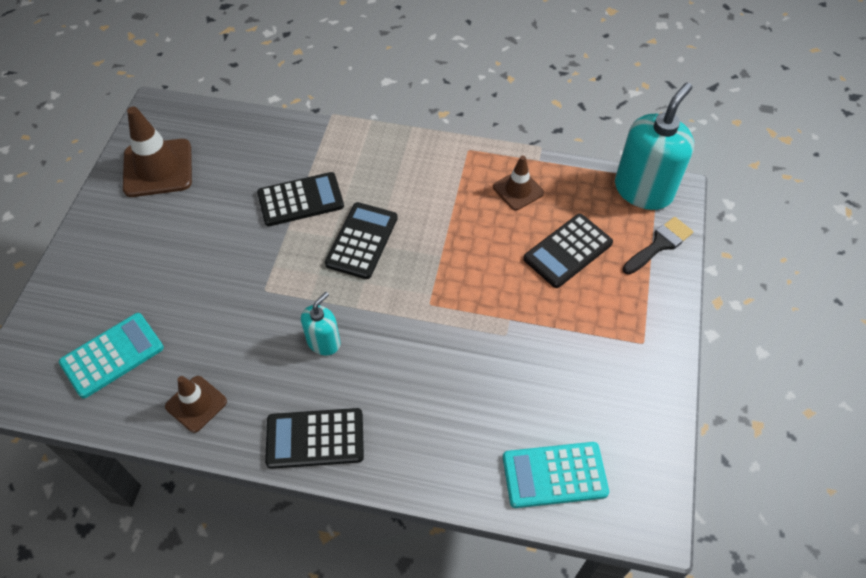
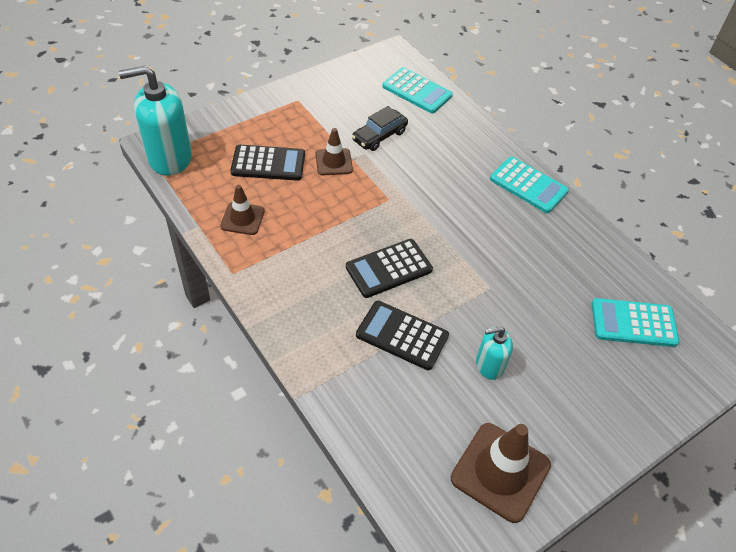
camera: 140 degrees left, 5 degrees down
(196, 404) = (590, 251): brown traffic cone -> brown traffic cone (333, 162)
(315, 438) = (528, 185): black calculator -> turquoise calculator
(324, 342) = (478, 227): turquoise soap dispenser -> turquoise soap dispenser (489, 365)
(518, 369) = (379, 136): none -> black car
(659, 244) = (213, 128): black brush -> none

